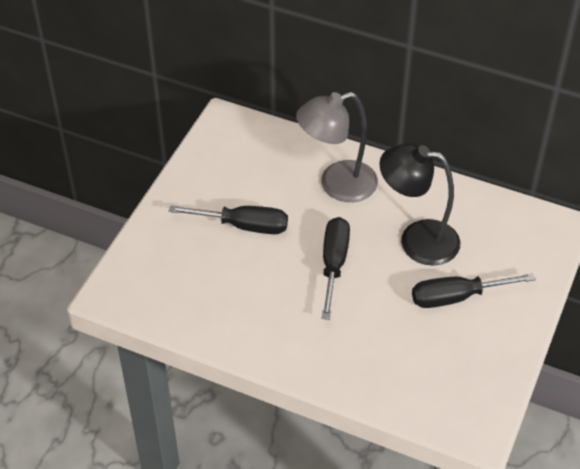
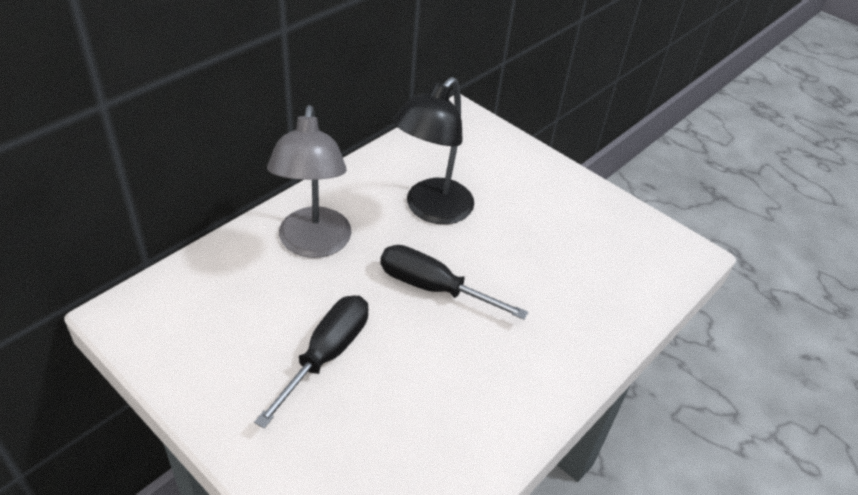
camera: 75 degrees left, 5 degrees down
(457, 297) = (520, 208): black screwdriver -> none

